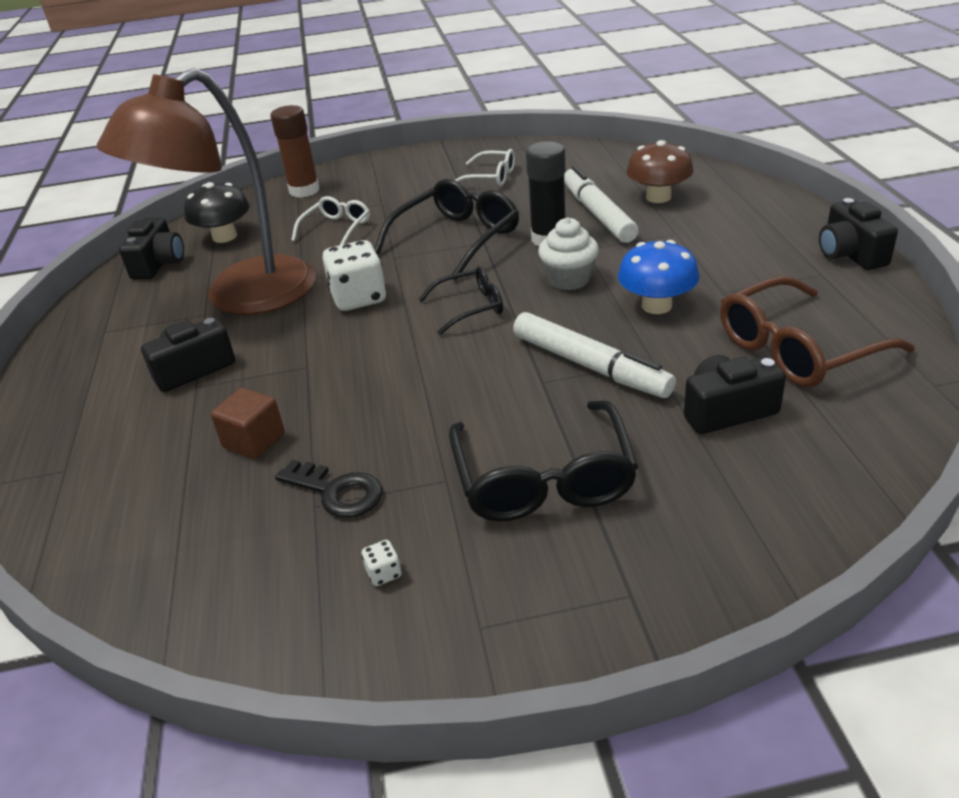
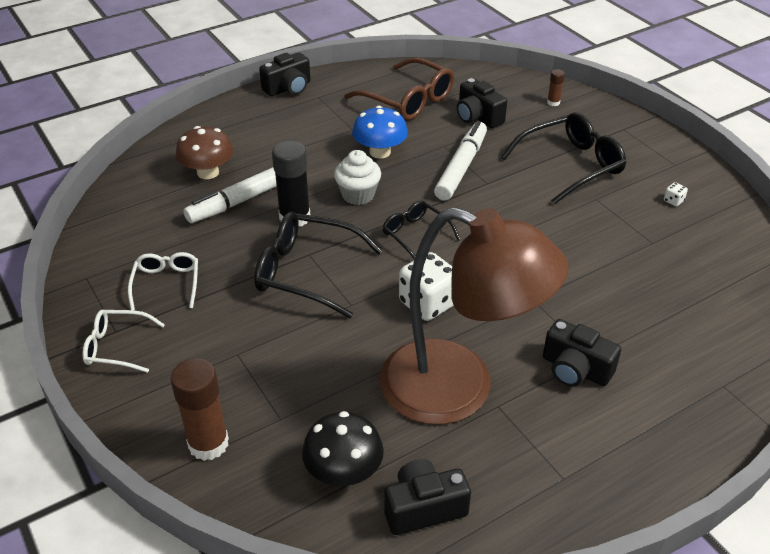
camera: 115 degrees left, 5 degrees up
(254, 441) = (624, 292): brown cube -> none
(336, 229) = (304, 370): white glasses -> white glasses (117, 347)
(337, 492) = (636, 237): black key -> none
(757, 519) = (553, 102): none -> brown glue stick

